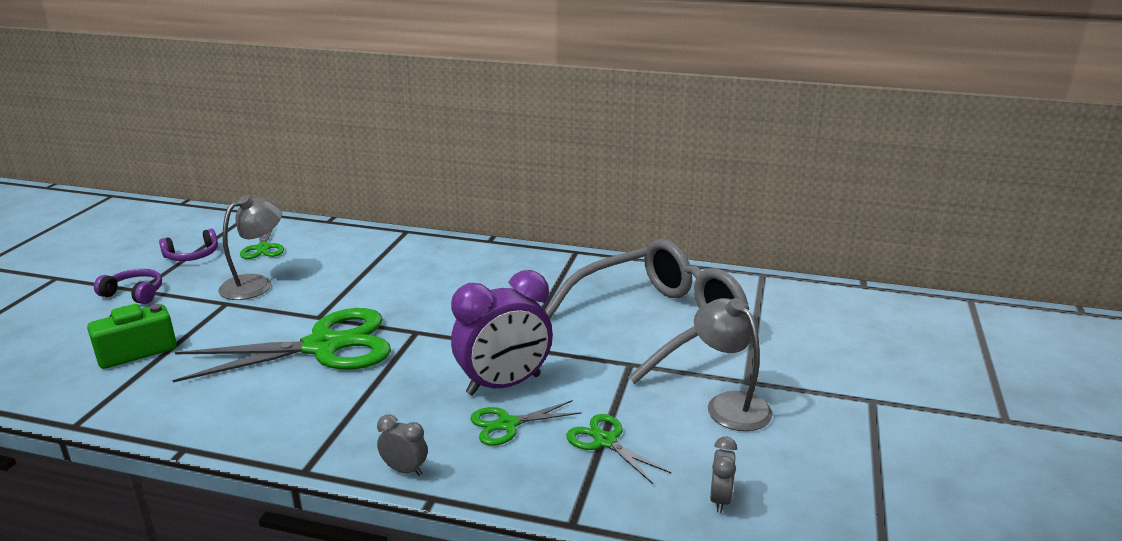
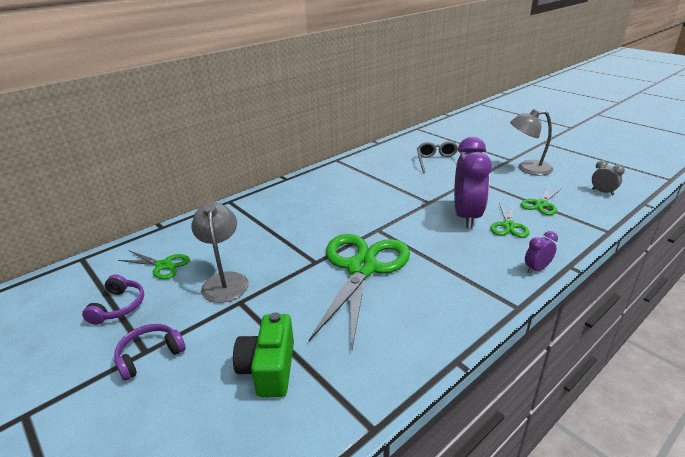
camera: 55 degrees left, 5 degrees up
(404, 470) = (536, 269): grey clock -> purple clock
(605, 441) = (541, 204): green scissors -> green scissors turned 45 degrees counterclockwise
(658, 322) = (439, 162): grey glasses -> grey glasses, size x0.47

